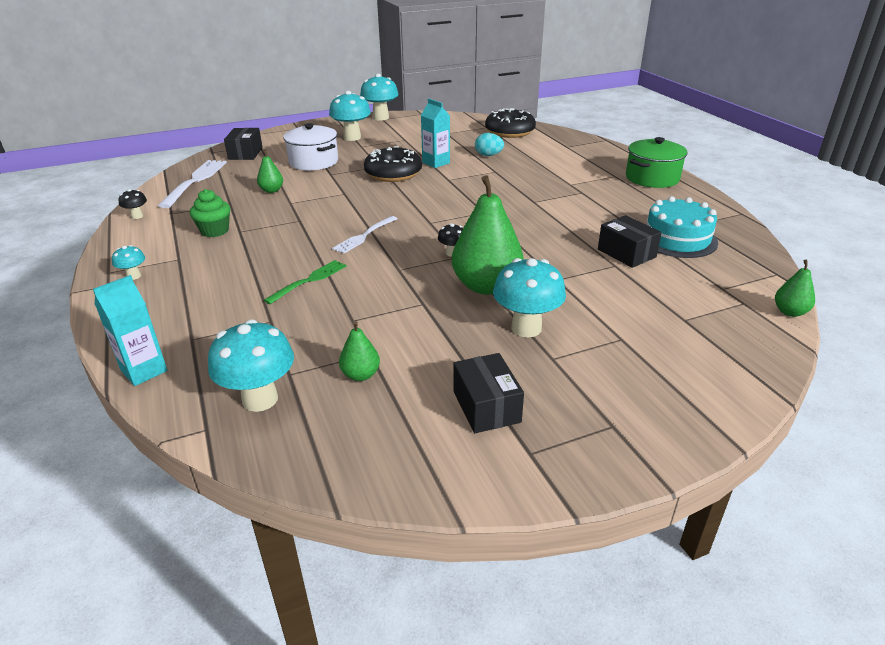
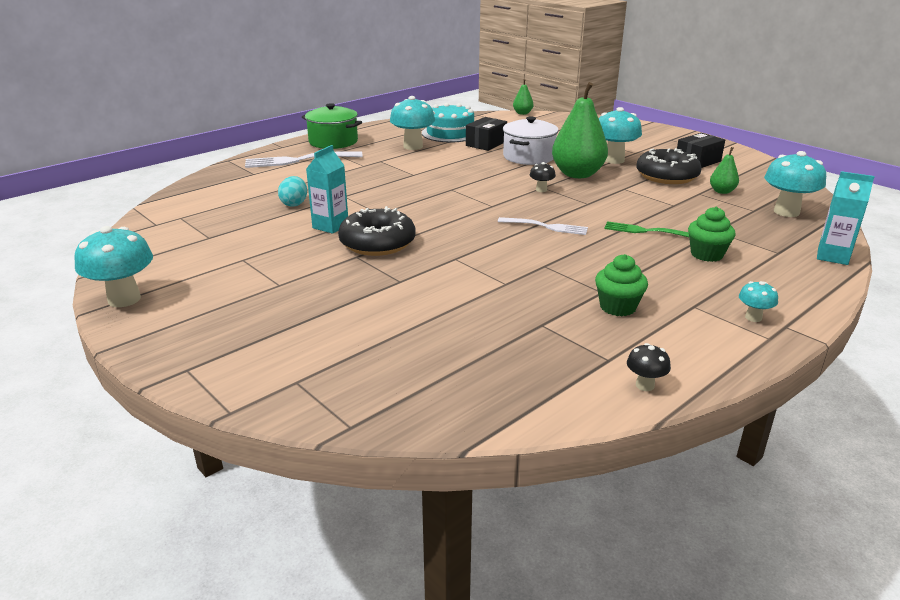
camera: 110 degrees left, 5 degrees down
(195, 181) = (493, 385): white fork -> white fork (299, 160)
(235, 295) = (706, 254): none -> green cupcake
(245, 153) = (346, 381): black box -> none
(272, 190) = (480, 306): green pear -> none
(313, 162) = (360, 305): white pot -> white pot (528, 157)
(352, 137) = (239, 300): turquoise mushroom -> turquoise mushroom (413, 146)
(509, 131) = (201, 203): black donut -> black donut (667, 176)

